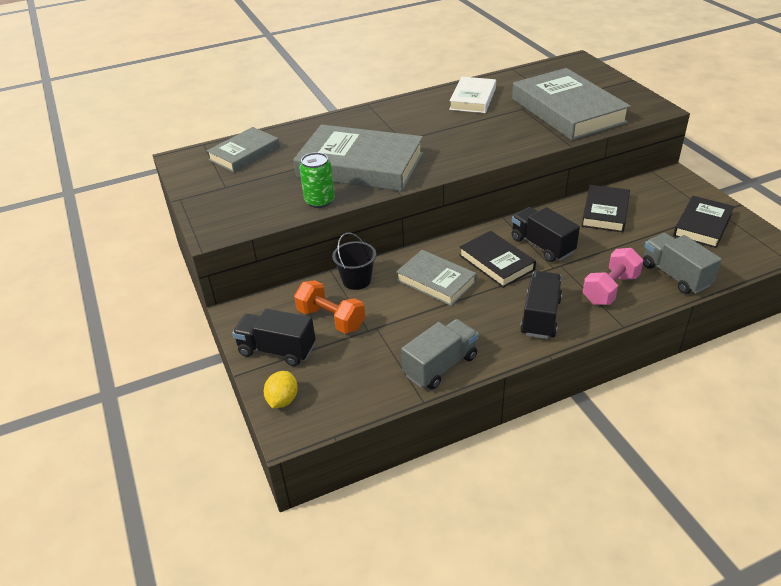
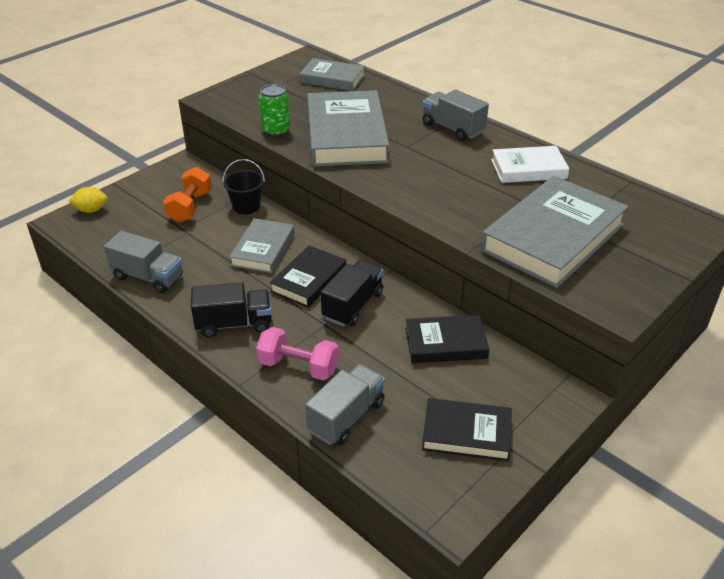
camera: 65 degrees right, 0 degrees up
(277, 350) = (145, 192): black truck -> none
(389, 115) = (453, 128): none -> grey truck

